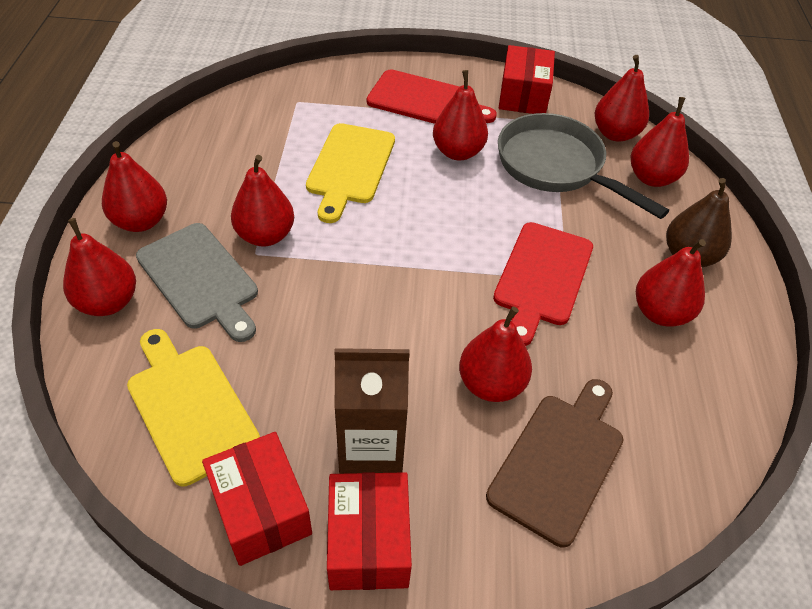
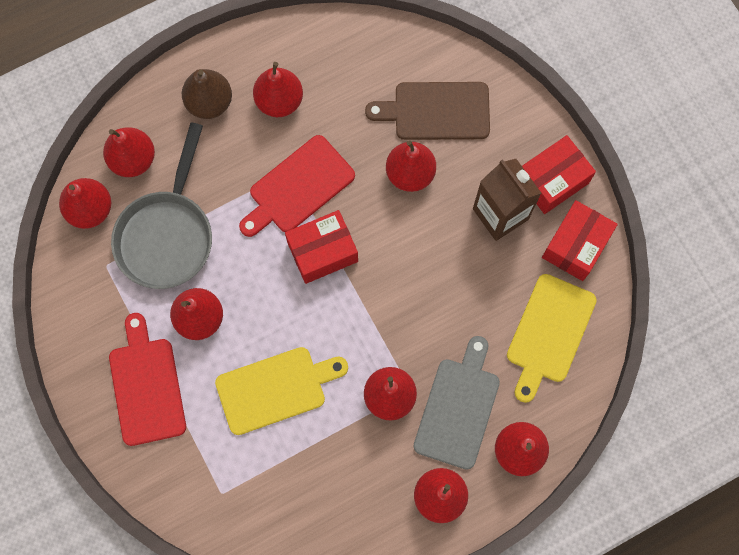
camera: 120 degrees left, 25 degrees up
(523, 95) = (82, 309): red box -> red box (322, 252)
(542, 277) = (298, 187): red cutting board -> red cutting board turned 150 degrees clockwise

